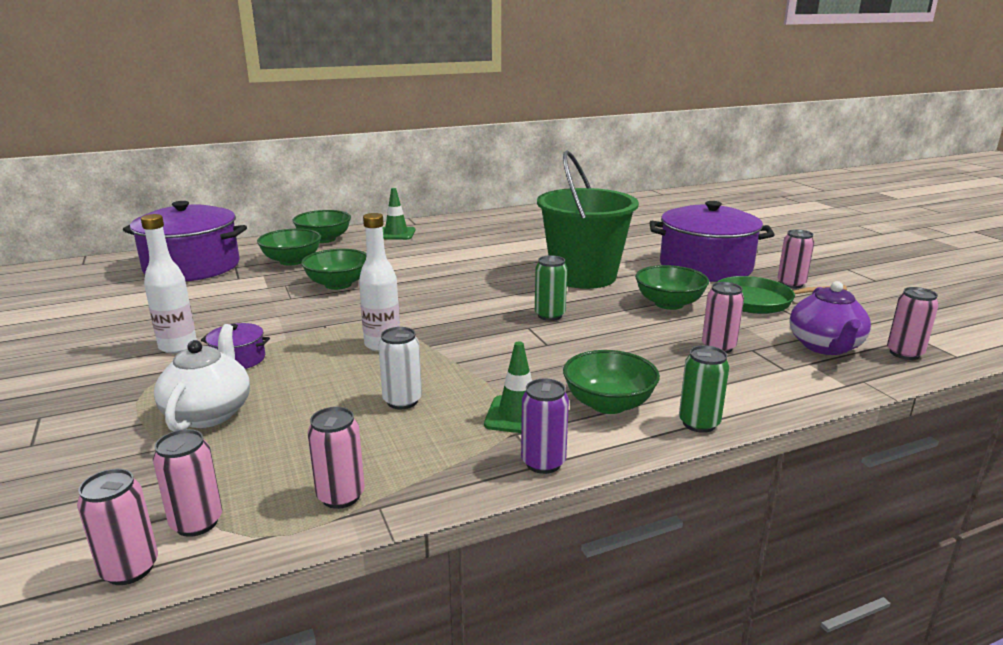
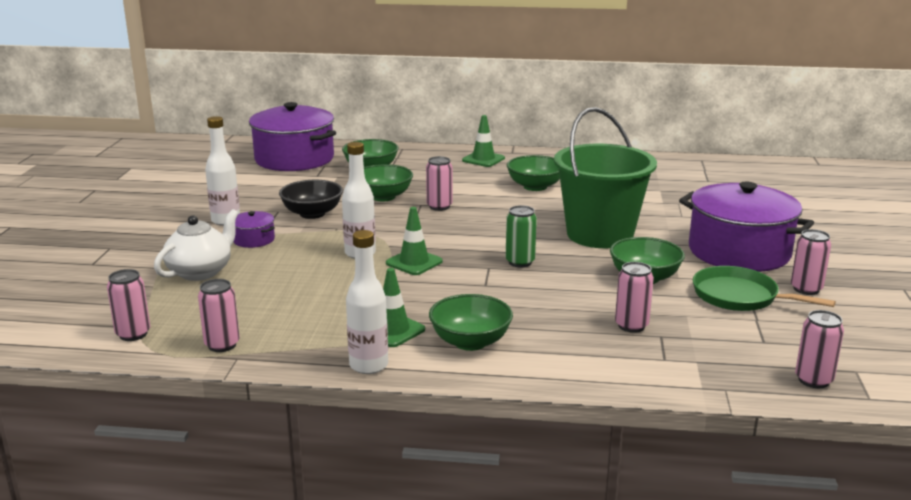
camera: 30 degrees right, 0 degrees up
(130, 569) = (81, 347): pink can -> pink can (439, 206)
(278, 316) = (312, 214): none -> black bowl
(324, 239) = (417, 153): green bowl -> green bowl (535, 186)
(402, 401) = (326, 298): white can -> none
(450, 340) = (414, 262): none -> green traffic cone
(543, 463) = (368, 365): purple can -> white bottle
(699, 423) = (521, 376): green can -> none
(825, 347) = (738, 353): purple teapot -> none

